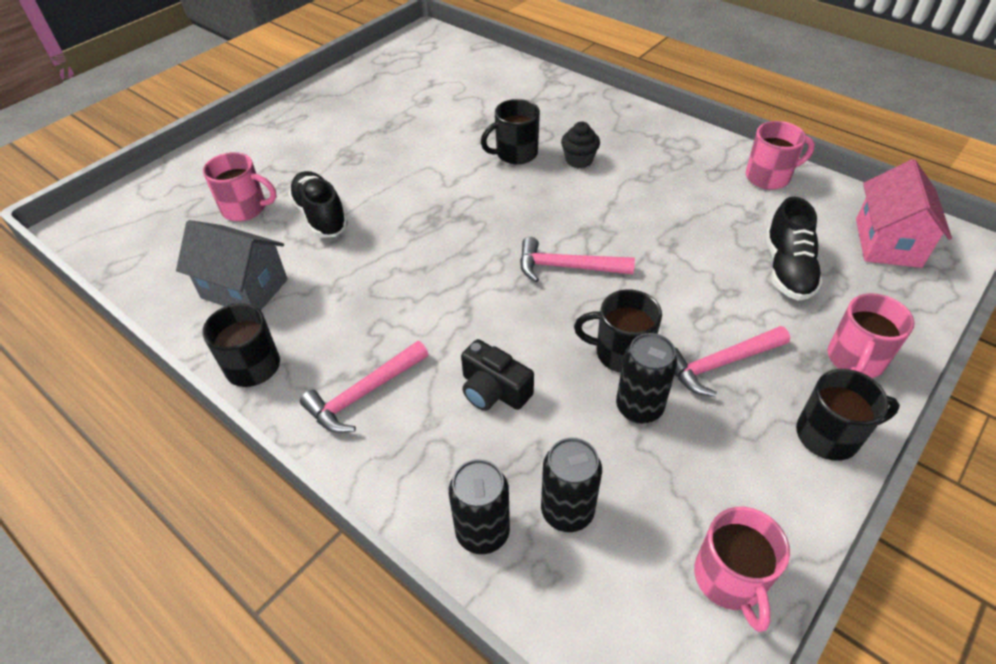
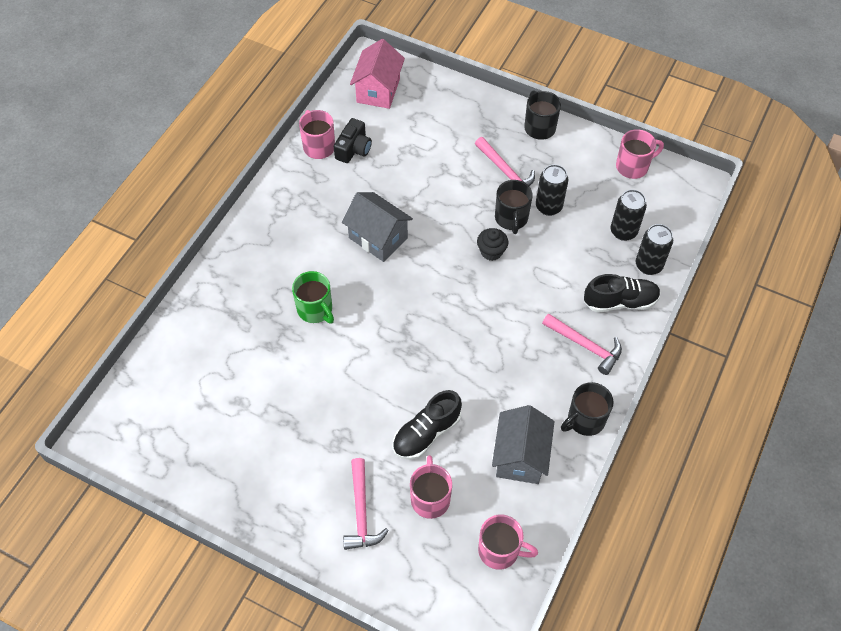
camera: 105 degrees left, 10 degrees up
(493, 390) = (559, 278): black camera -> black camera (353, 149)
(515, 154) = (315, 310): black mug -> green mug
(567, 267) = (444, 255): pink hammer -> pink hammer (361, 511)
(579, 160) = (317, 264): black cupcake -> black cupcake (491, 251)
(608, 211) = (378, 238): none -> grey house
(787, 269) = (416, 139): black shoe -> black shoe (620, 302)
(855, 360) = (483, 113): pink mug -> pink mug (500, 550)
(887, 242) = (378, 90): pink house -> pink house turned 75 degrees counterclockwise

